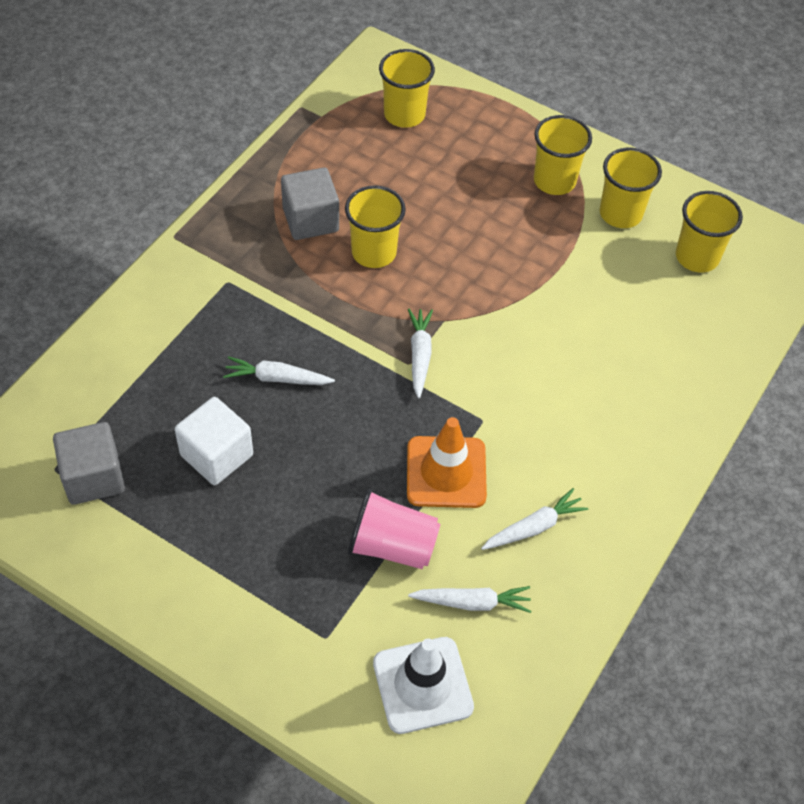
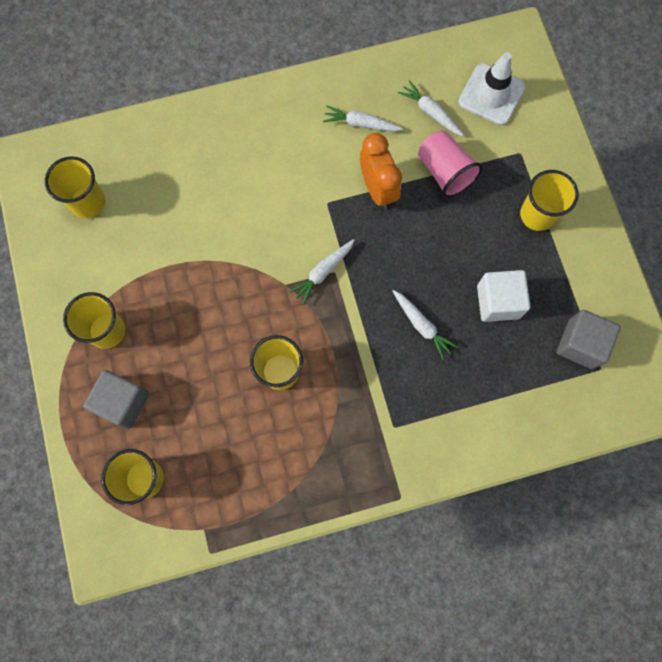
camera: 135 degrees left, 20 degrees up
(310, 220) = (297, 434): grey cube -> grey cube (123, 402)
(446, 472) = (377, 189): orange traffic cone -> orange clock
(620, 213) = (95, 270): yellow cup -> yellow cup (537, 215)

